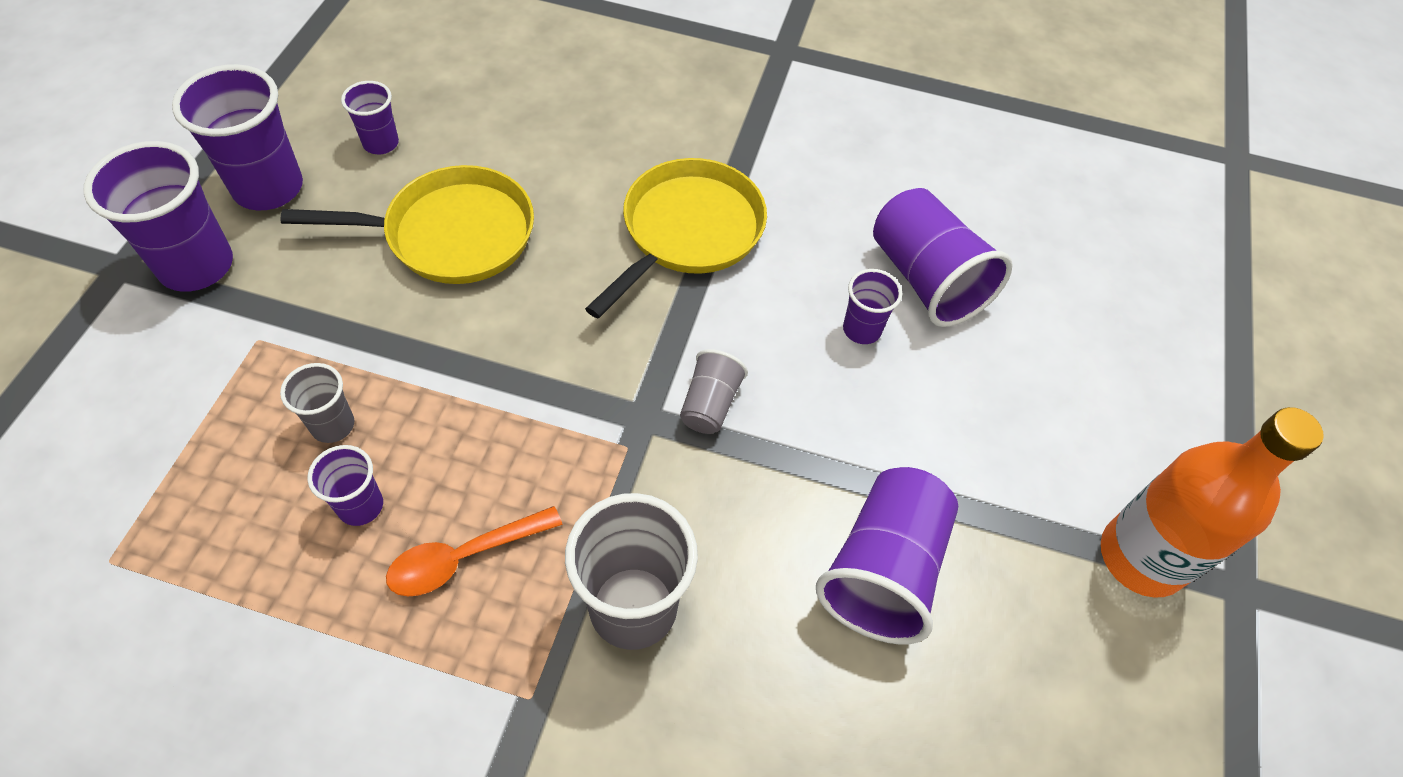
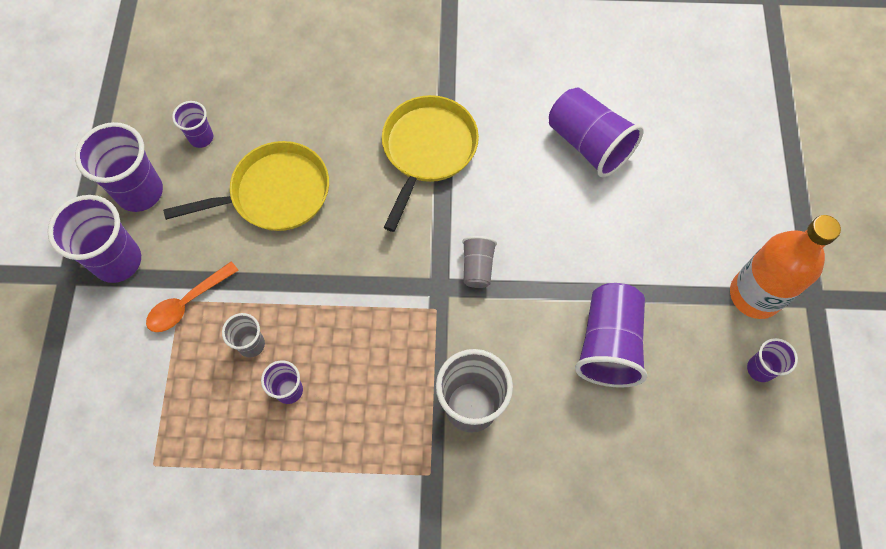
camera: 10 degrees left, 10 degrees up
(463, 557) = (362, 404): orange spoon -> orange spoon (187, 303)
(861, 329) = (557, 191): purple cup -> purple cup (760, 369)

